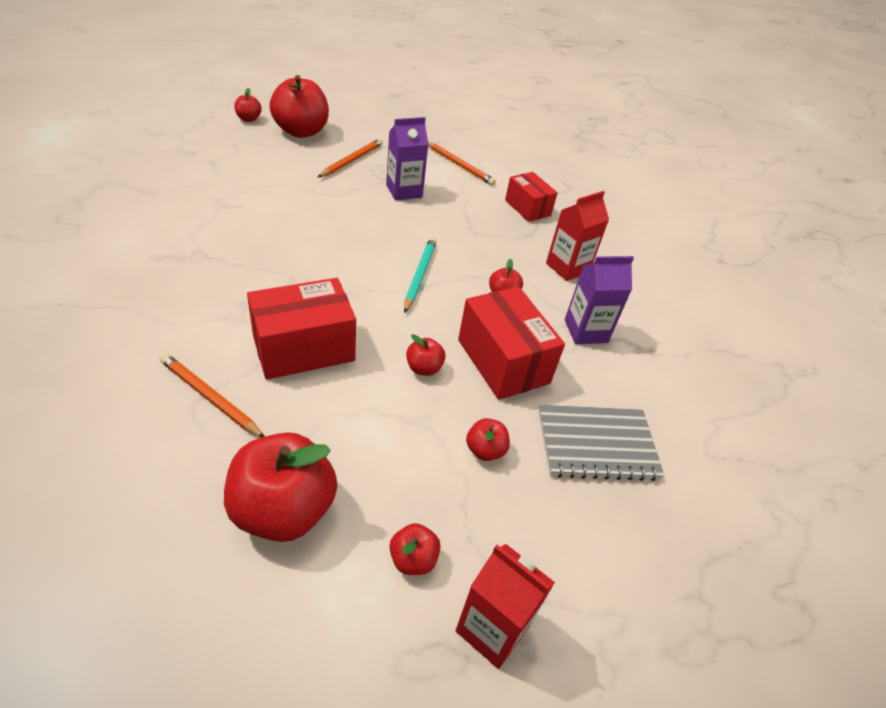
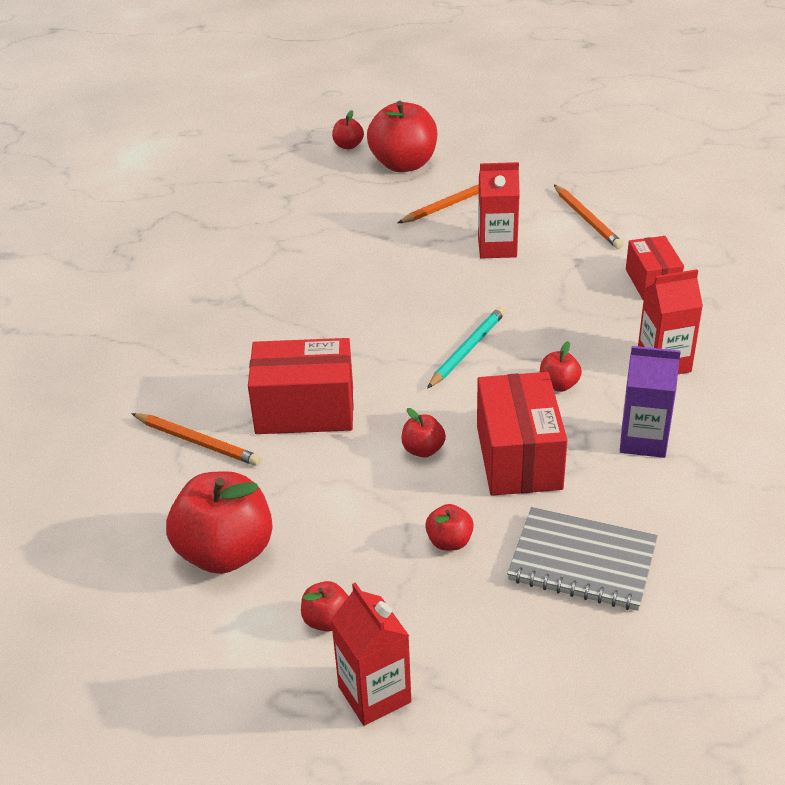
camera: 30 degrees right, 5 degrees down
(210, 397) = (197, 442): orange pencil -> orange pencil turned 150 degrees clockwise
(404, 191) = (497, 247): purple carton -> red carton

